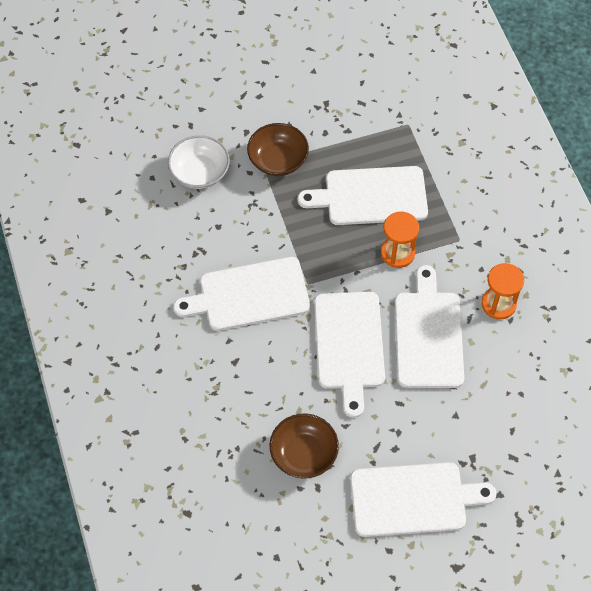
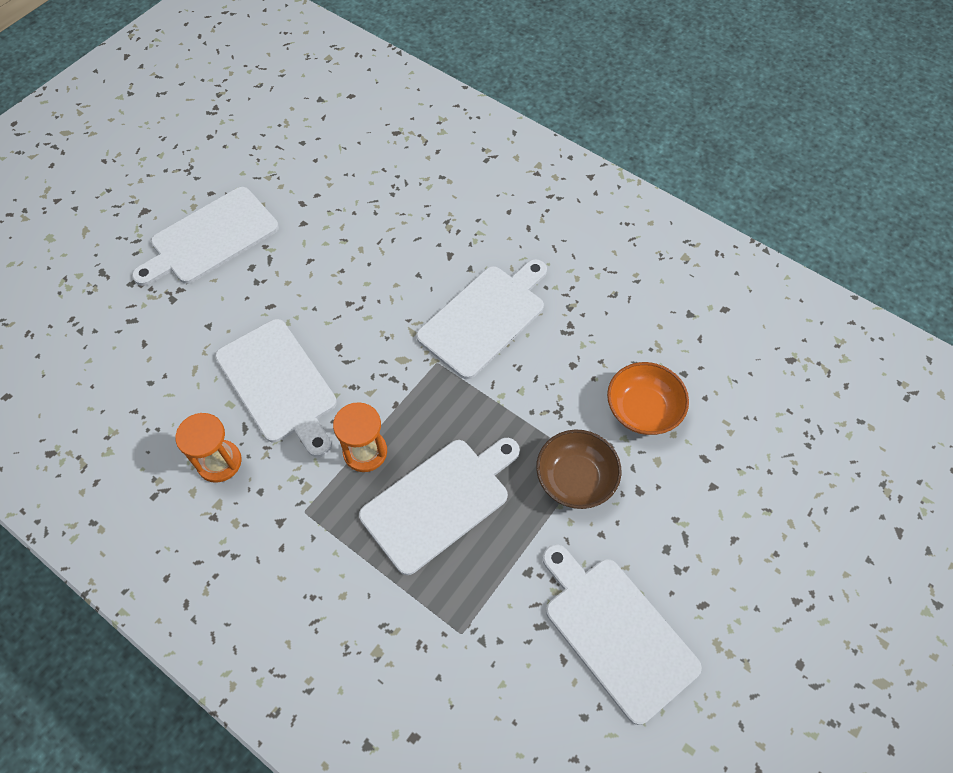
camera: 145 degrees right, 0 degrees up
(200, 172) = (643, 409): white bowl -> orange bowl
(304, 454) = (331, 219): brown bowl -> none
(349, 345) = (353, 329): white cutting board -> white cutting board (616, 632)

